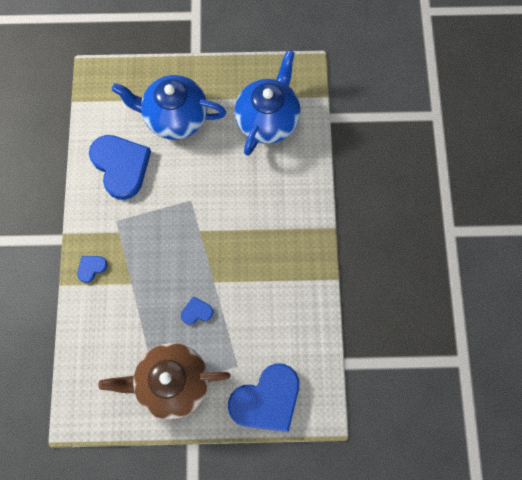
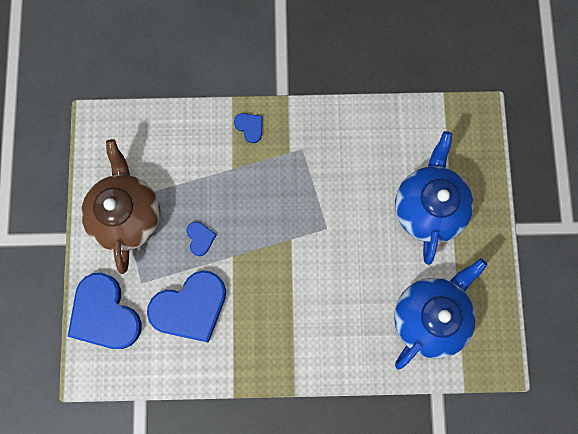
camera: 90 degrees right, 5 degrees up
(121, 166) = (366, 150): blue heart -> blue heart (190, 307)
(268, 120) = (429, 316): blue teapot -> blue teapot turned 75 degrees counterclockwise

